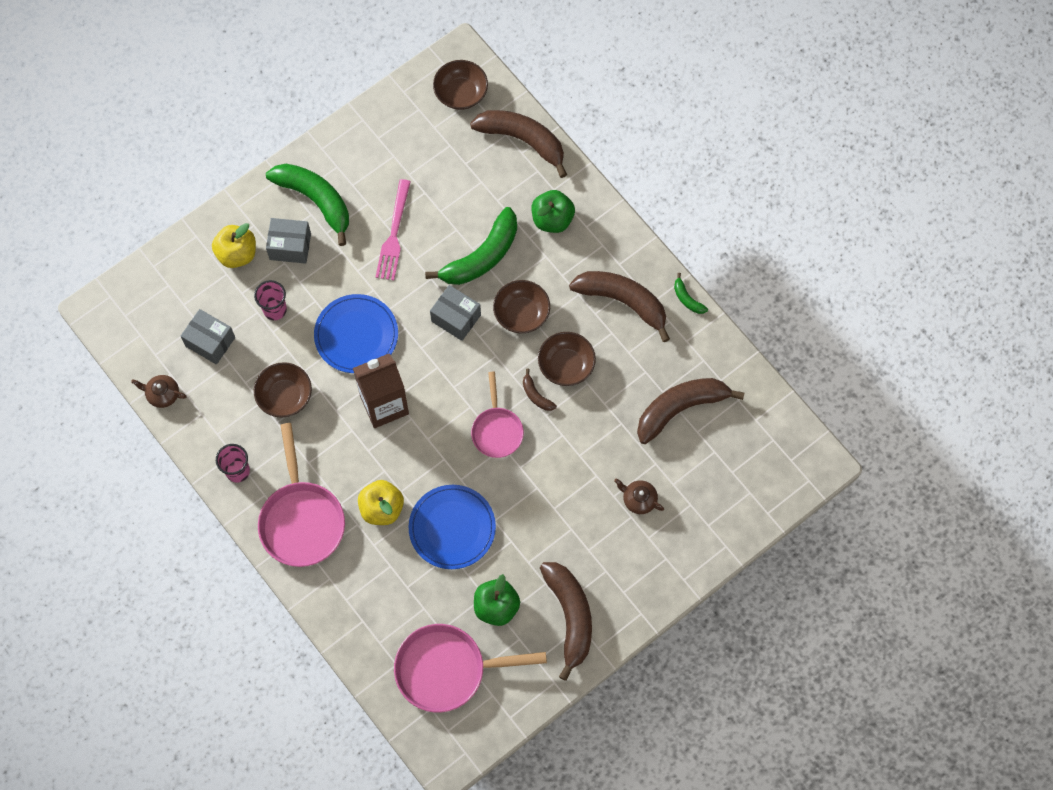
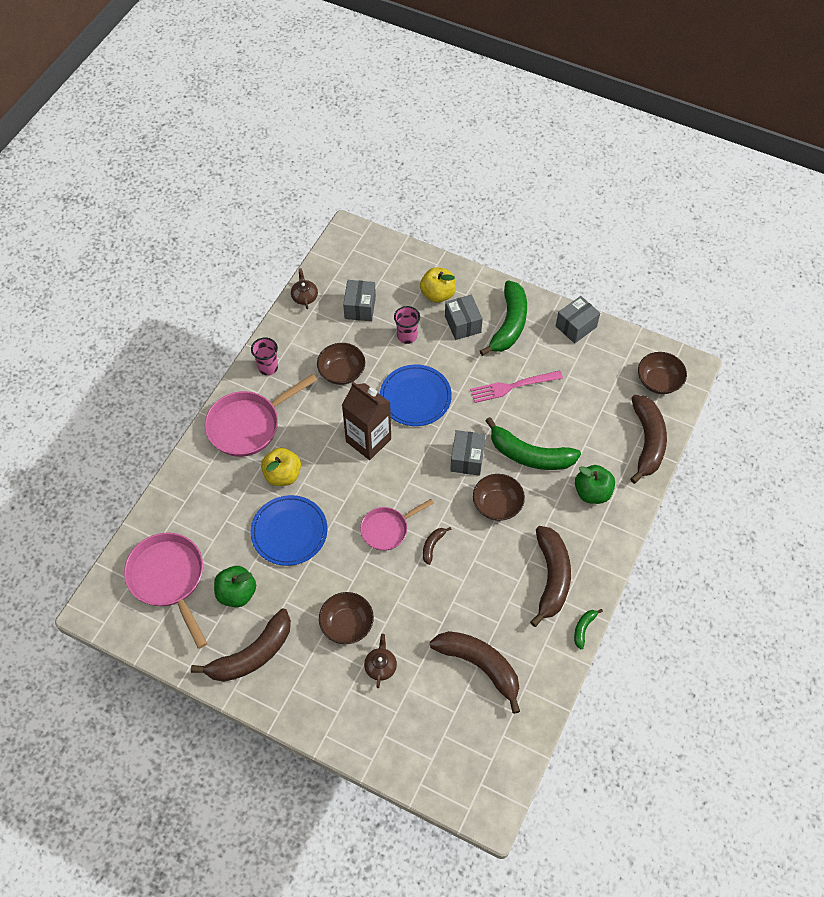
camera: 65 degrees right, 10 degrees down
(354, 137) = (576, 326): none -> grey box
(566, 365) = (470, 557): brown bowl -> brown bowl (347, 624)

